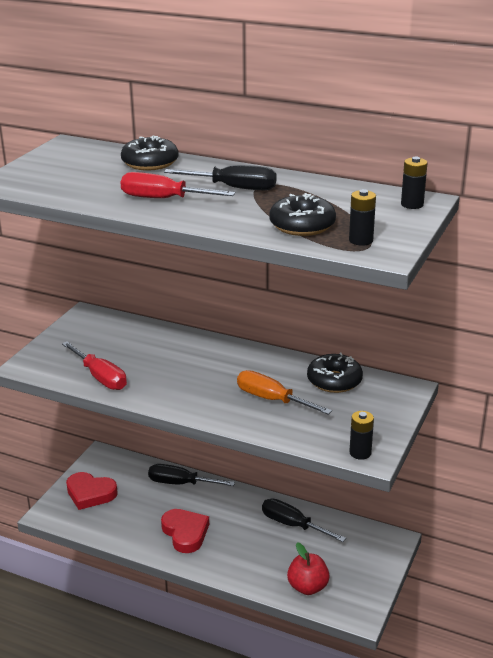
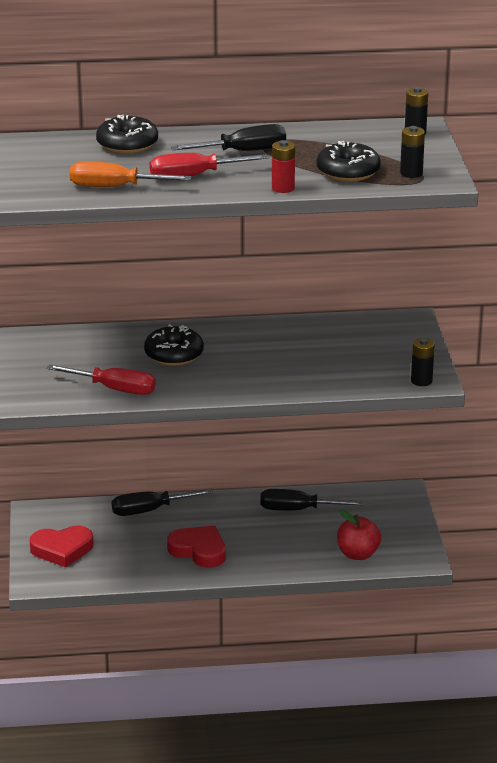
camera: 30 degrees left, 0 degrees up
(223, 226) = (283, 188): none -> red battery
(272, 400) = (301, 362): orange screwdriver -> orange screwdriver (115, 187)
(334, 381) = (341, 330): black donut -> black donut (174, 354)

